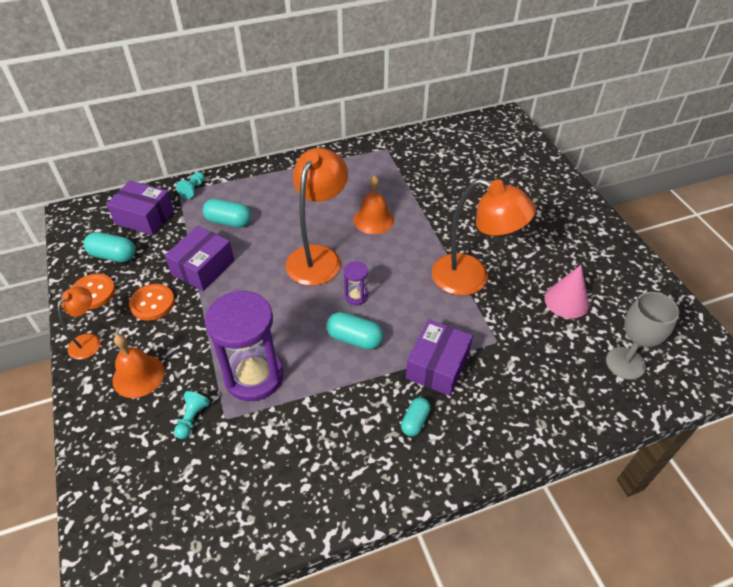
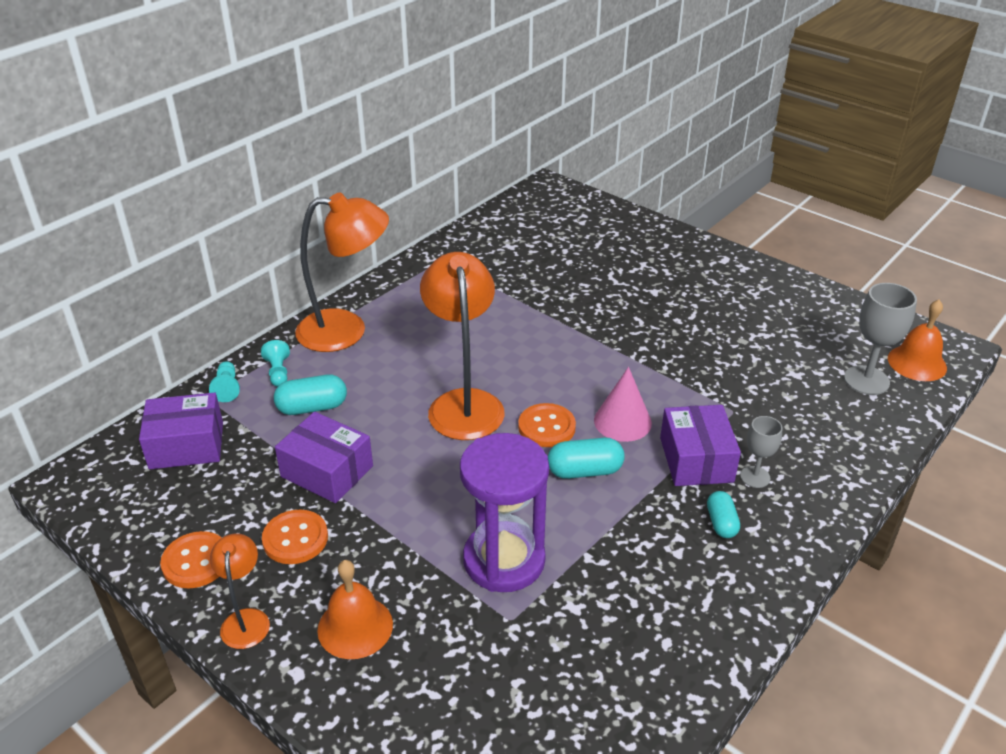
camera: 30 degrees left, 10 degrees down
(113, 255) = (183, 507): turquoise capsule -> none
(192, 418) = (470, 639): turquoise pawn -> turquoise pawn (278, 372)
(203, 267) = (327, 471): purple box -> purple box turned 60 degrees counterclockwise
(356, 296) = (546, 427): purple hourglass -> orange button
(373, 219) = (494, 340): orange bell -> orange bell (917, 363)
(469, 399) = (755, 477): none -> grey goblet
(471, 278) = (655, 360): orange lamp -> orange lamp (346, 330)
(566, 301) = (766, 345): pink cone -> pink cone (622, 421)

